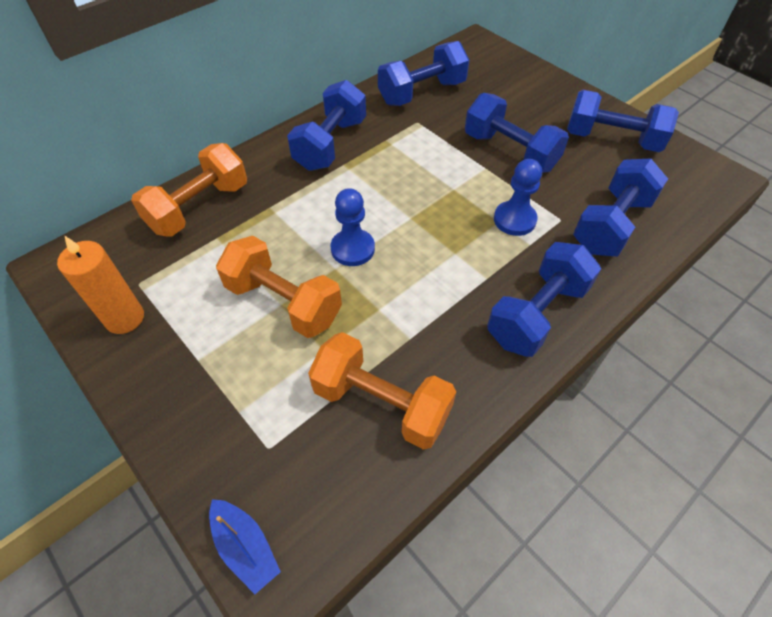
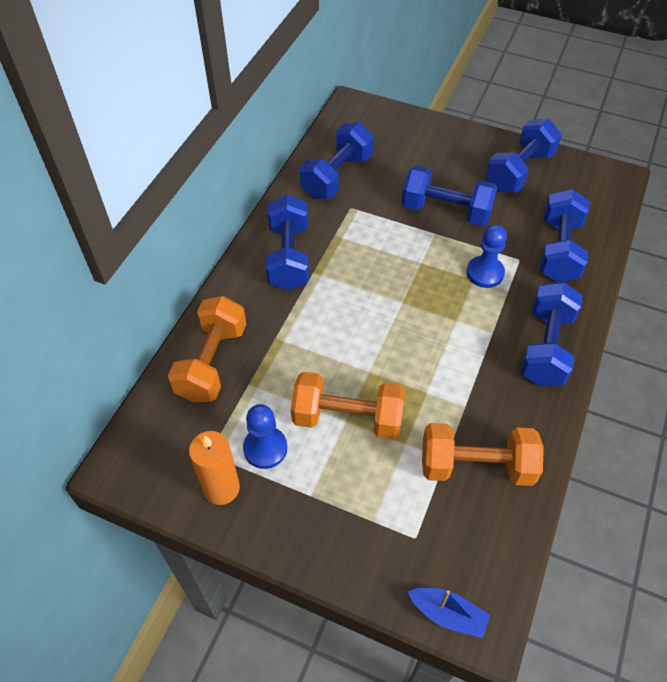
camera: 25 degrees left, 0 degrees up
(352, 249) = (373, 349): blue pawn -> blue pawn (265, 448)
(612, 140) = (519, 171): blue dumbbell -> blue dumbbell turned 45 degrees counterclockwise

